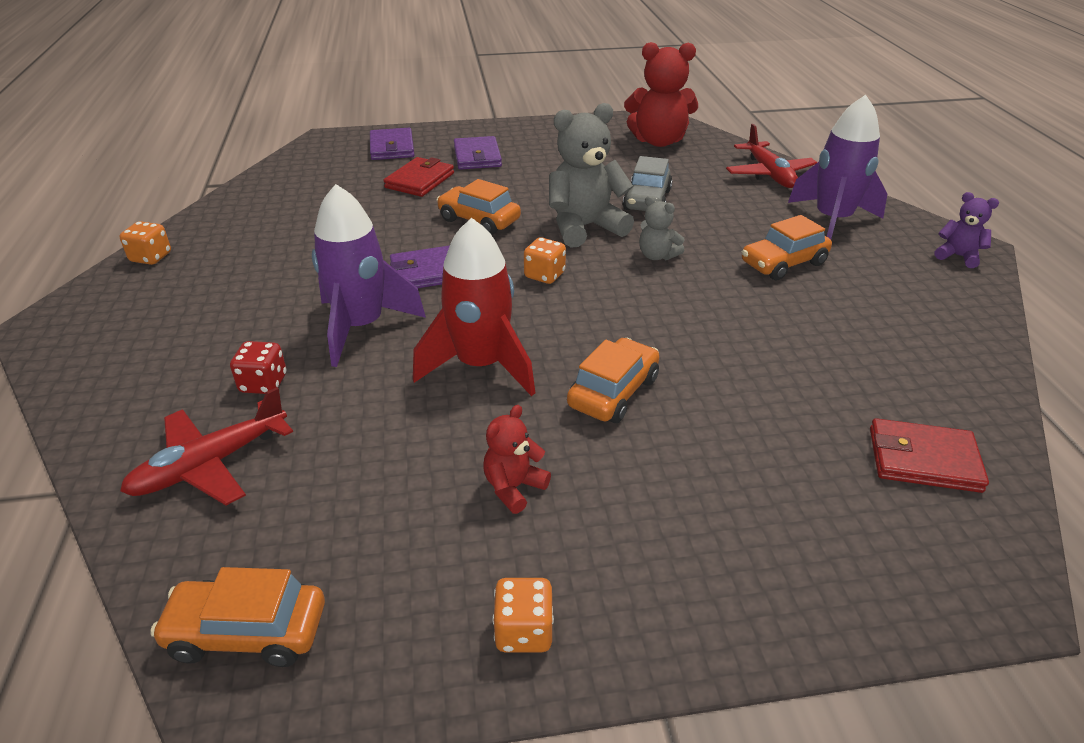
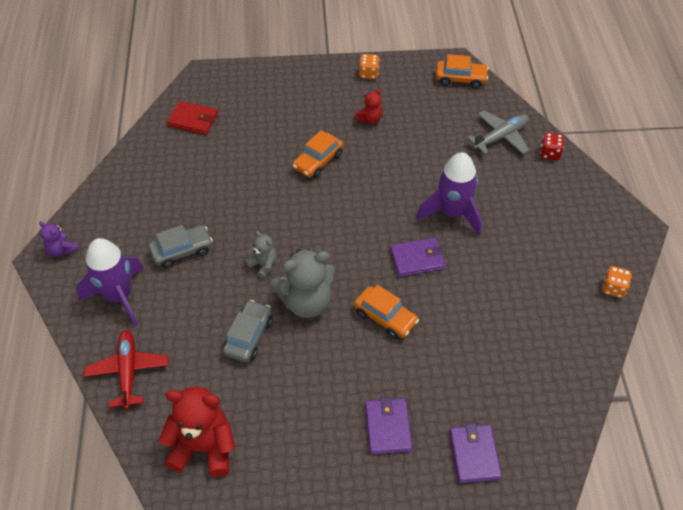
camera: 175 degrees left, 15 degrees up
(210, 464) = (500, 137): red plane -> grey plane
(263, 383) = (493, 178): red dice -> red dice (550, 153)
(420, 180) = (438, 384): red wallet -> none
(480, 366) = (383, 181): red rocket -> none
(544, 275) = (342, 250): orange dice -> none
(783, 263) = (182, 251): orange car -> grey car

